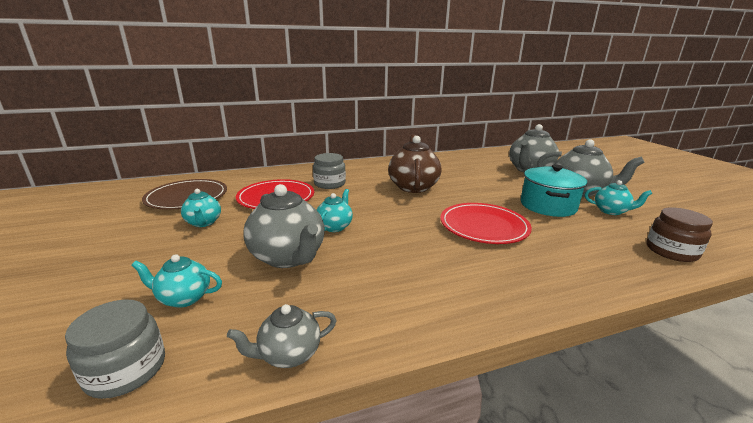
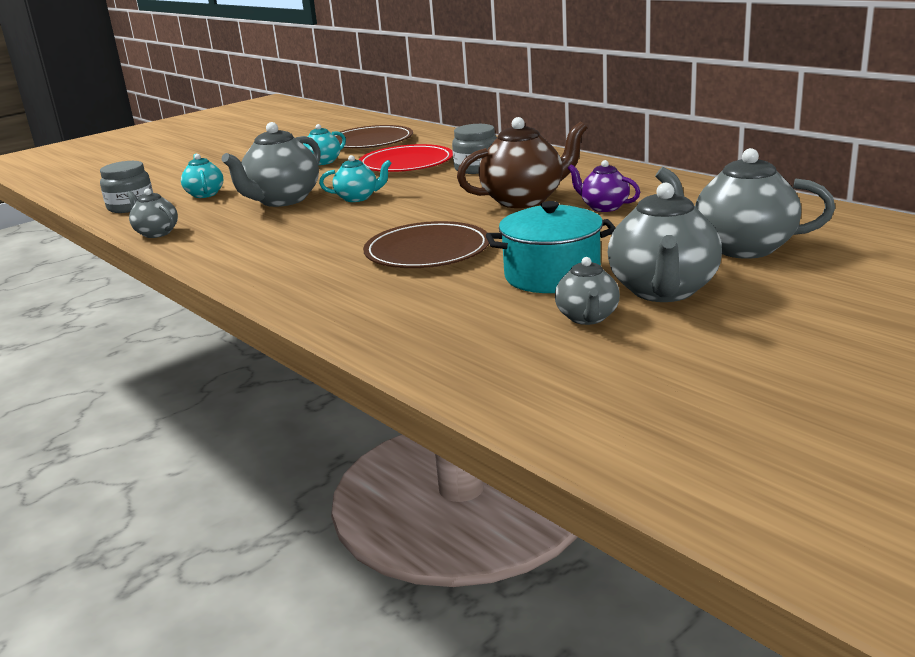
camera: 70 degrees right, 0 degrees up
(448, 176) = (603, 207): none -> purple teapot
(483, 226) = (427, 251): red plate -> brown plate
(611, 211) = (587, 318): turquoise teapot -> grey teapot
(671, 251) = (455, 357): brown jar -> none

